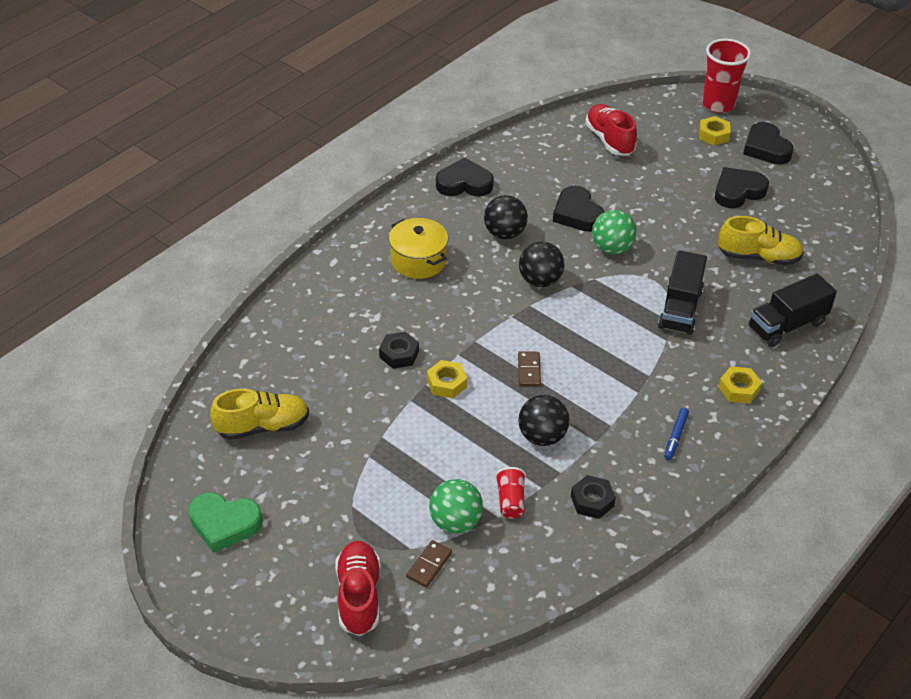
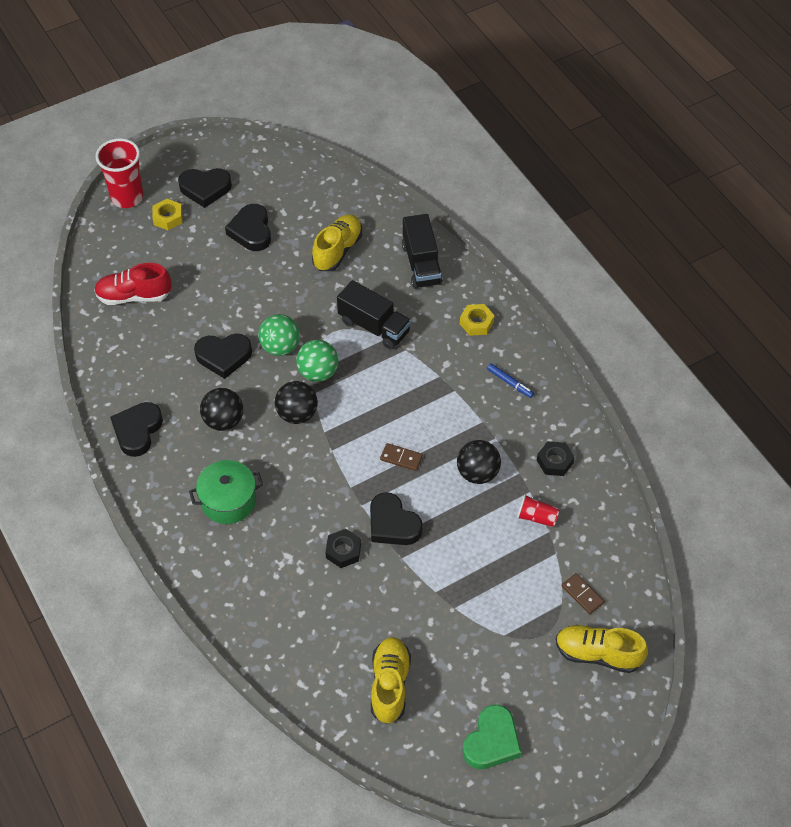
camera: 70 degrees left, 10 degrees up
(359, 596) = (598, 654): red shoe -> yellow shoe
(418, 260) = (228, 501): yellow pot -> green pot
(446, 383) = (392, 524): yellow nut -> black heart
(455, 522) = (545, 563): green ball -> green ball (318, 372)

